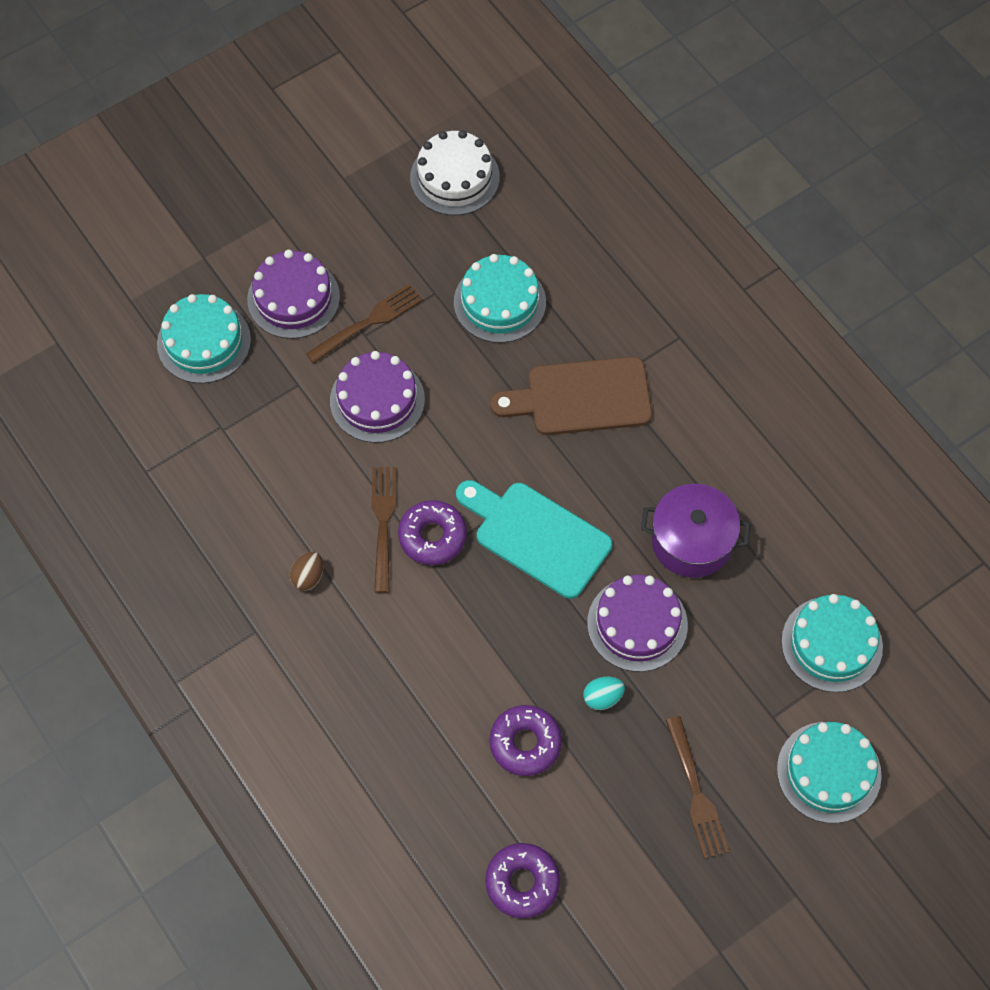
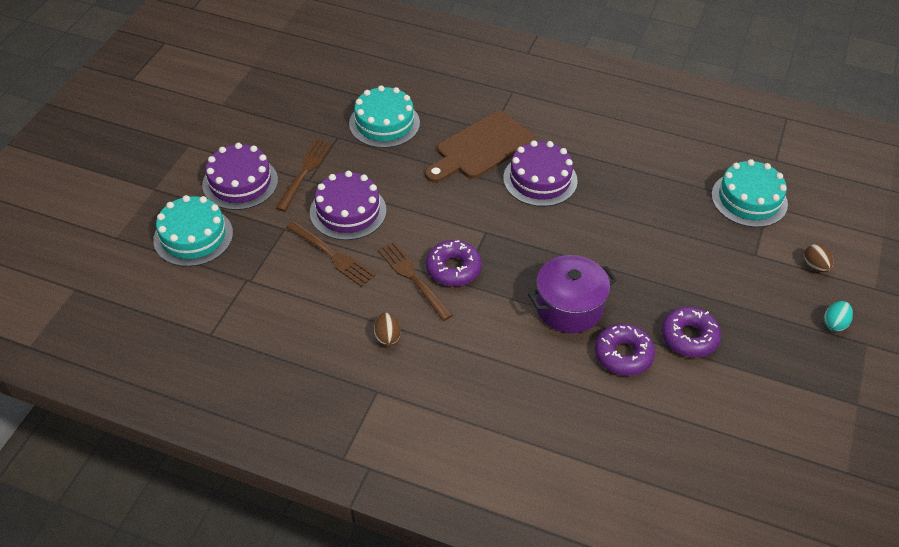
camera: 35 degrees left, 15 degrees down
(454, 177) = (298, 74): white cake -> none
(522, 883) = (700, 440): purple donut -> purple donut (689, 337)
(537, 536) = (521, 234): turquoise cutting board -> none
(602, 697) = (646, 301): turquoise egg -> turquoise egg (834, 324)
(637, 624) = (628, 249): purple cake -> purple cake (540, 179)
(692, 541) = (618, 189): purple pot -> purple pot (569, 307)
(696, 792) = (753, 321): brown fork -> brown fork (332, 255)
(828, 772) = (815, 266): turquoise cake -> brown egg

